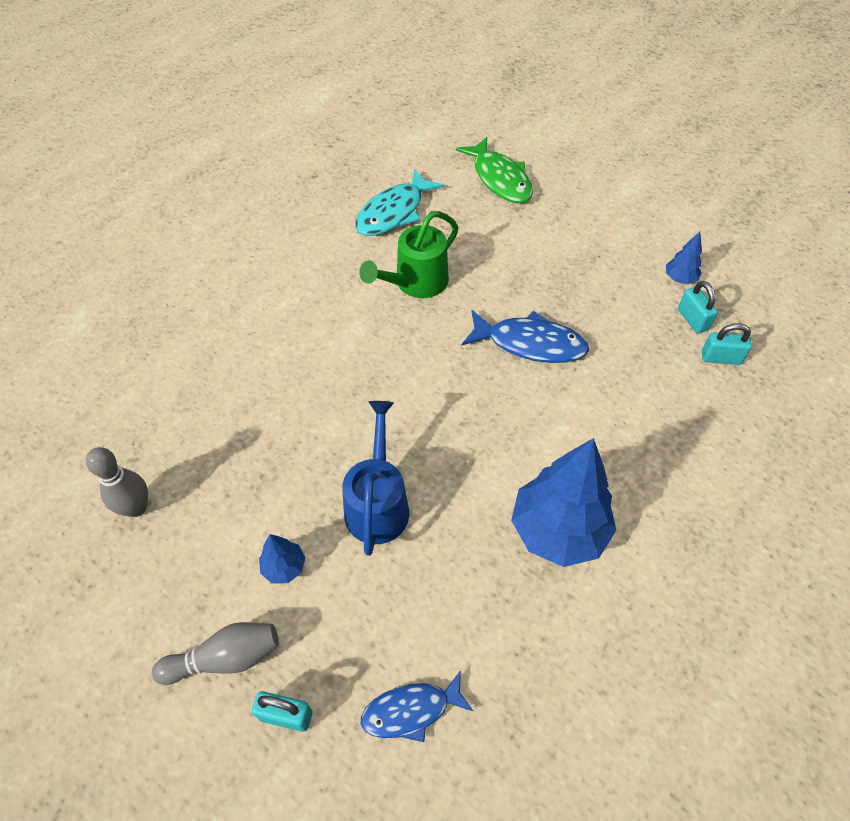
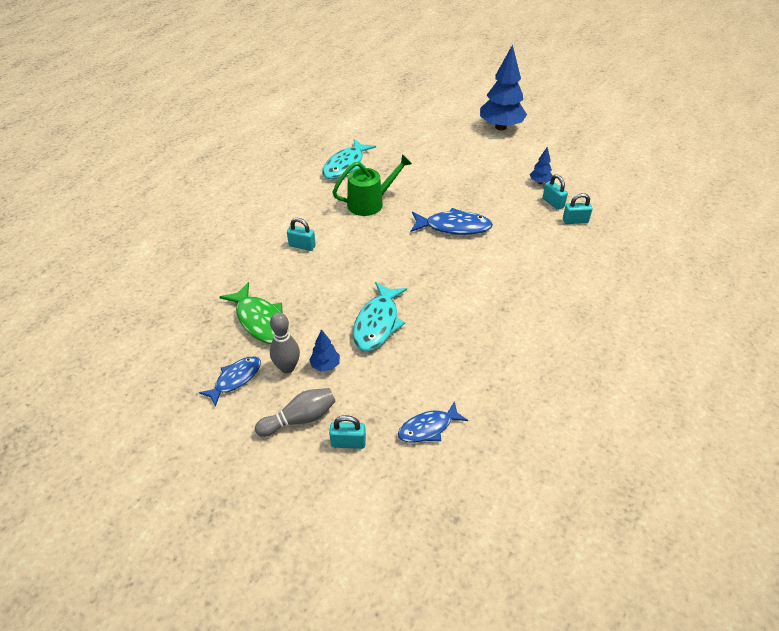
camera: 10 degrees left, 10 degrees down
(136, 508) = (216, 347): grey bowling pin -> grey bowling pin (287, 367)
(150, 570) = (235, 379): none -> blue fish
(299, 346) = (302, 246): none -> turquoise padlock
(377, 502) = (377, 323): blue watering can -> turquoise fish
(415, 283) = (370, 203): green watering can -> green watering can turned 150 degrees counterclockwise
(499, 179) = (411, 140): green fish -> green fish (260, 321)
(558, 530) = (496, 322): blue tree -> blue tree (500, 127)

